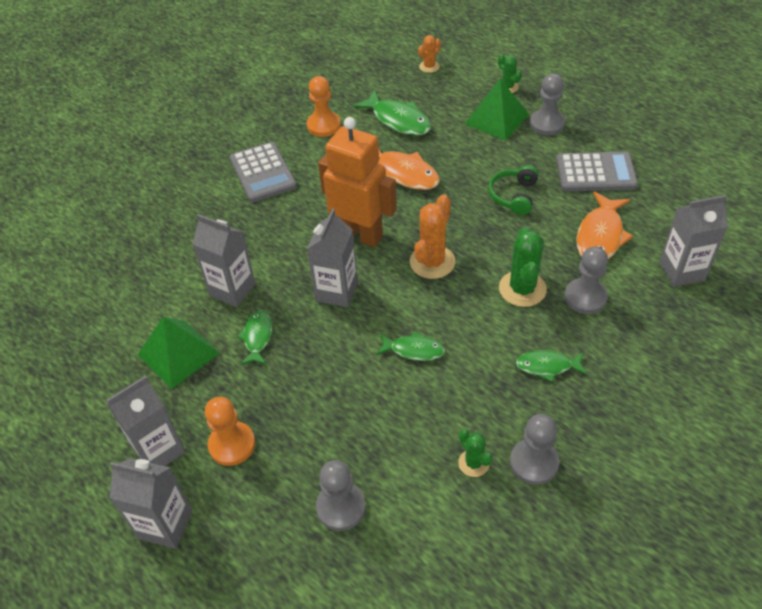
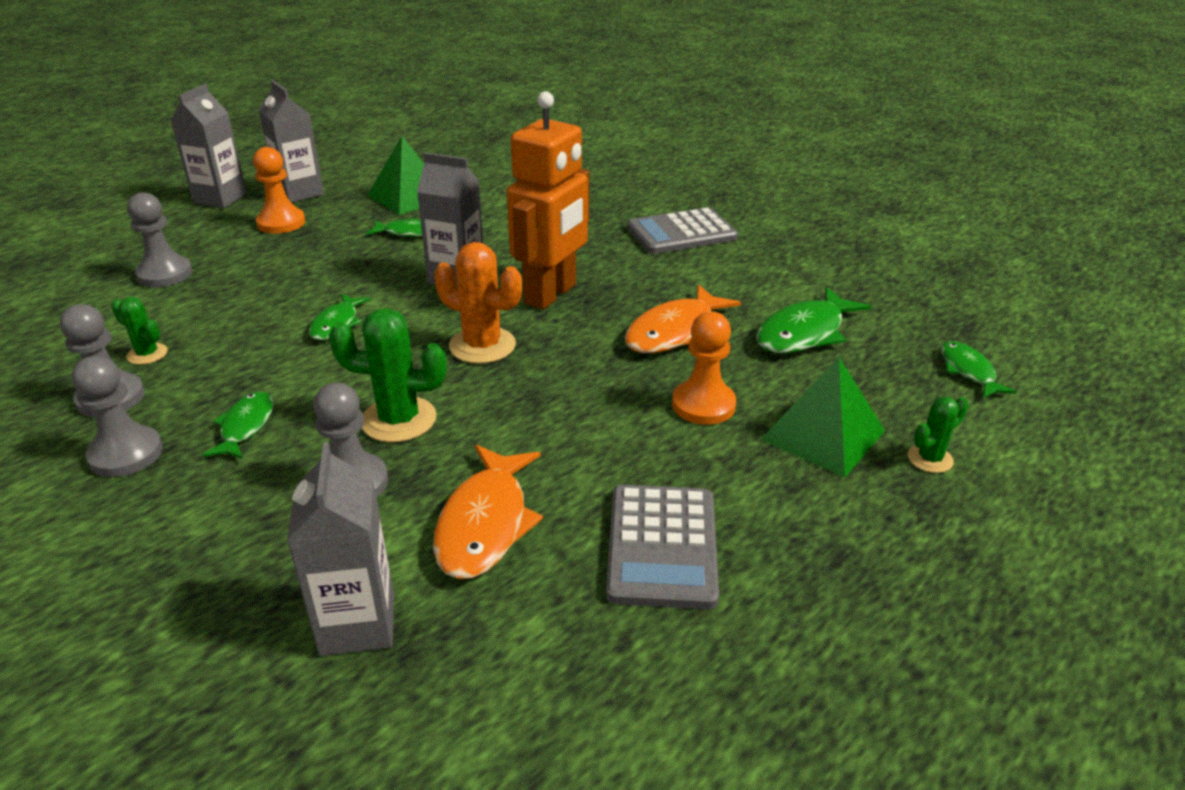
camera: 90 degrees right, 15 degrees down
(232, 290) = (485, 219): grey carton -> none
(323, 125) = (783, 273): orange pawn -> orange pawn (703, 405)
(429, 66) = (968, 371): orange cactus -> green fish
(473, 463) = (147, 354): green cactus -> green cactus turned 60 degrees clockwise
(513, 195) = (609, 433): green headphones -> none
(546, 124) = (816, 498): grey pawn -> grey pawn (126, 454)
(600, 236) = (485, 524): orange fish -> orange fish turned 105 degrees counterclockwise

